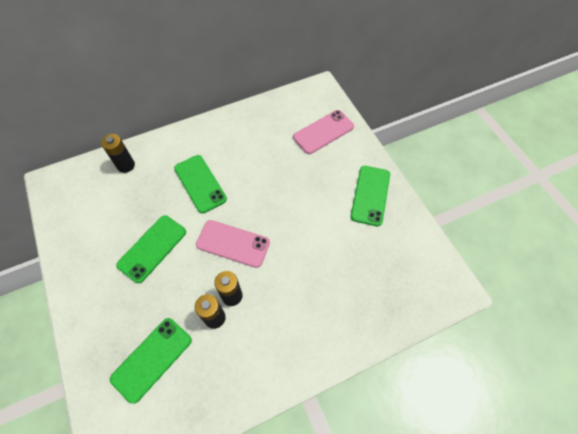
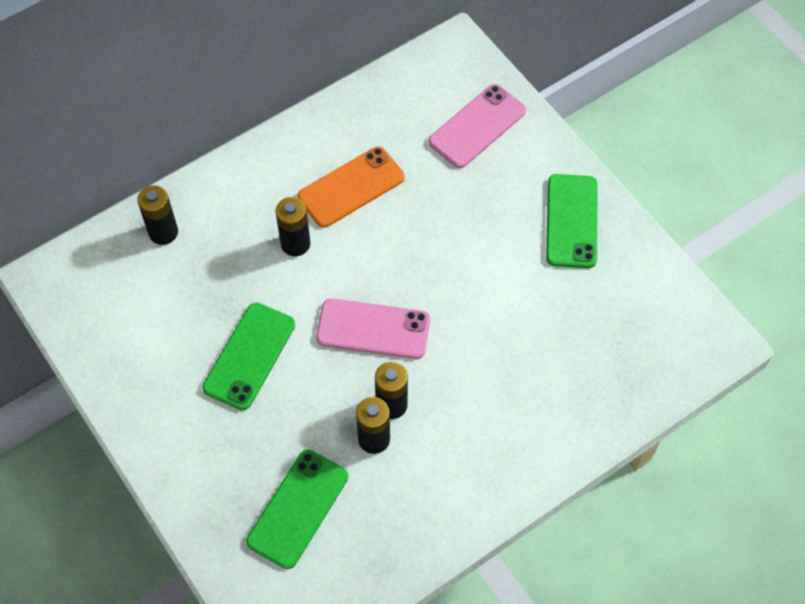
camera: 10 degrees left, 0 degrees up
(200, 183) = (295, 244): green phone -> black battery
(241, 156) = (351, 187): none -> orange phone

